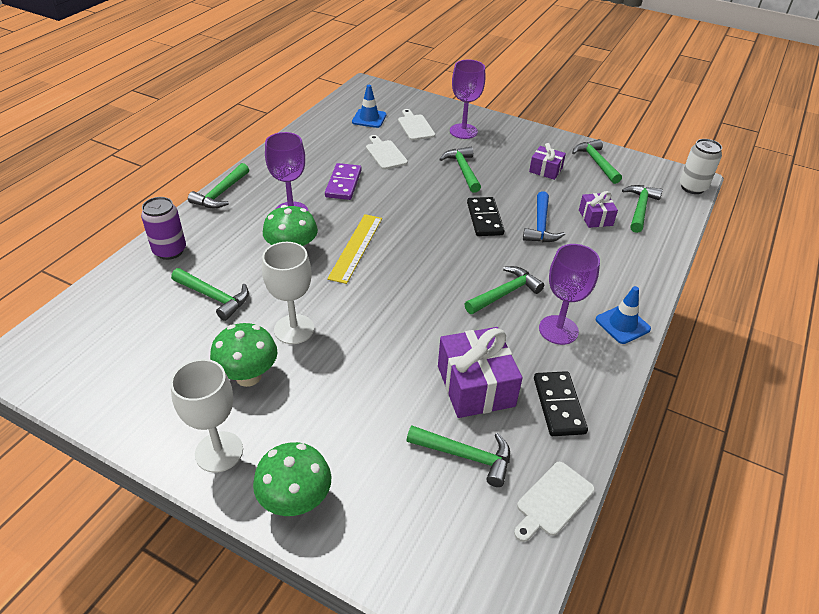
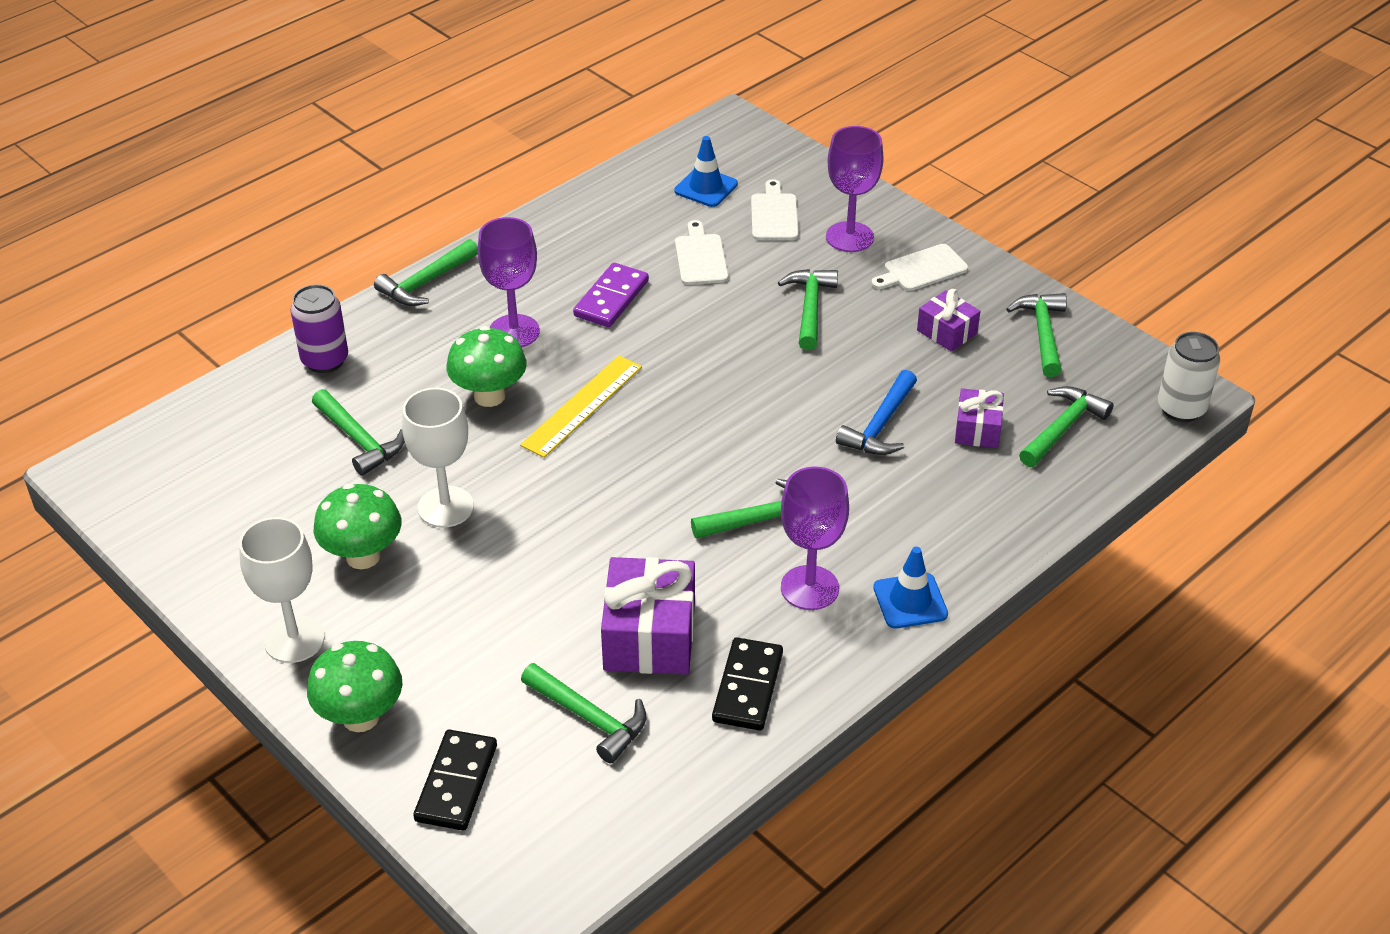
camera: 20 degrees right, 0 degrees up
(484, 219) = (798, 397): black domino -> black domino (456, 783)
(553, 501) = (670, 796): white cutting board -> white cutting board (922, 269)

